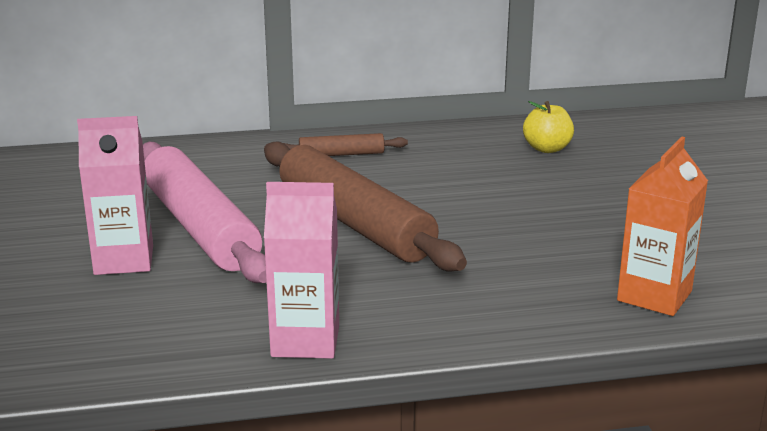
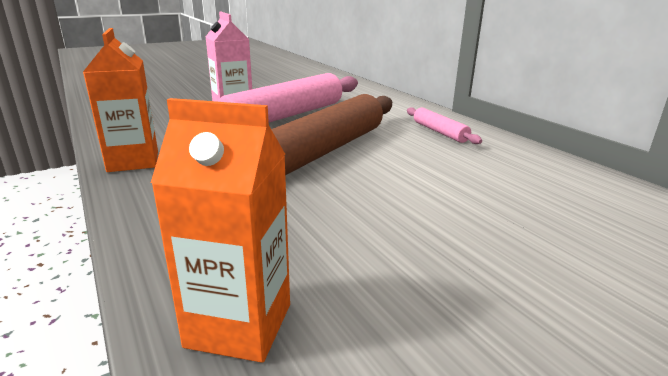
camera: 70 degrees right, 0 degrees up
(305, 341) = (133, 161): pink carton -> orange carton
(341, 154) = (440, 132): brown rolling pin -> pink rolling pin
(547, 149) = (589, 208): yellow apple -> none

